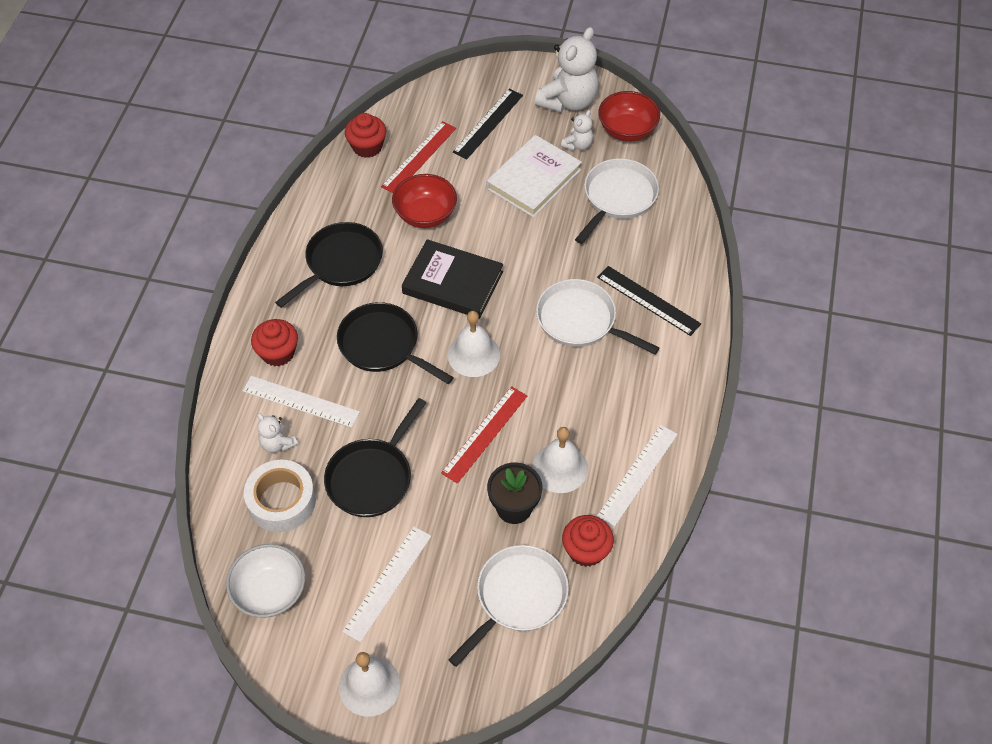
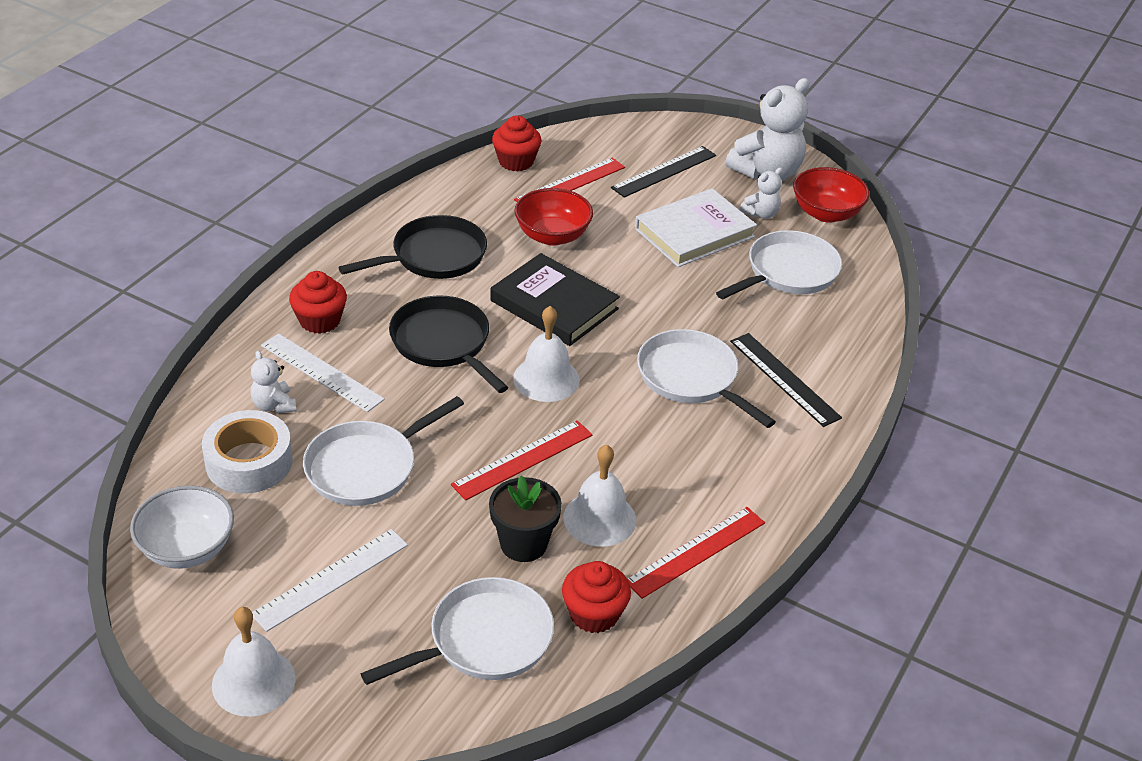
camera: 15 degrees right, 15 degrees down
(372, 477) = (366, 467): black pan -> white pan
(637, 474) = (695, 551): white ruler -> red ruler

